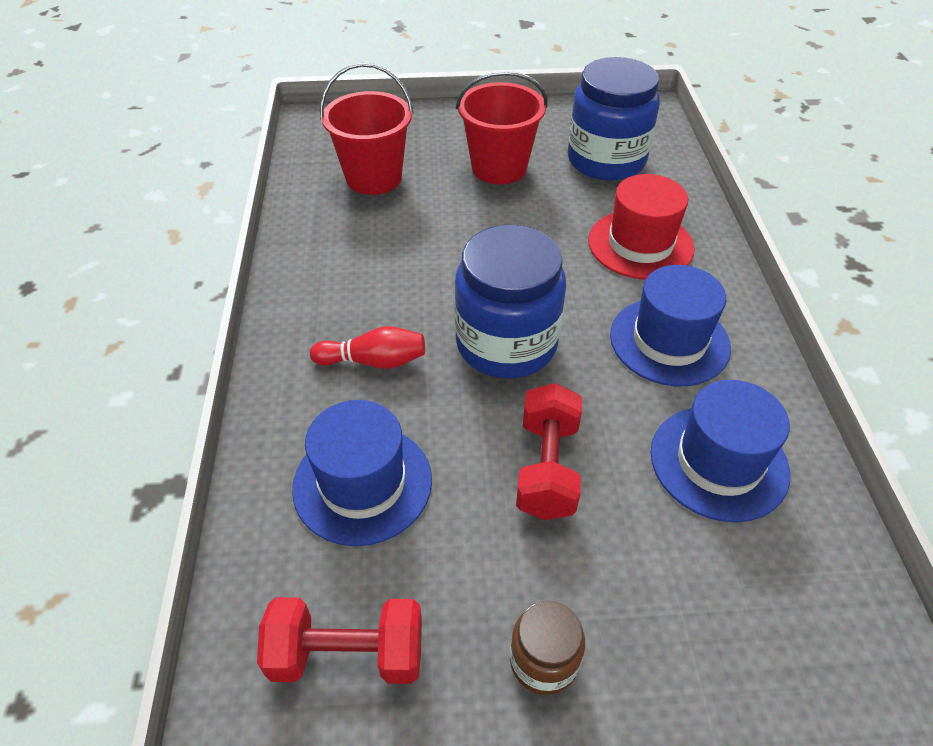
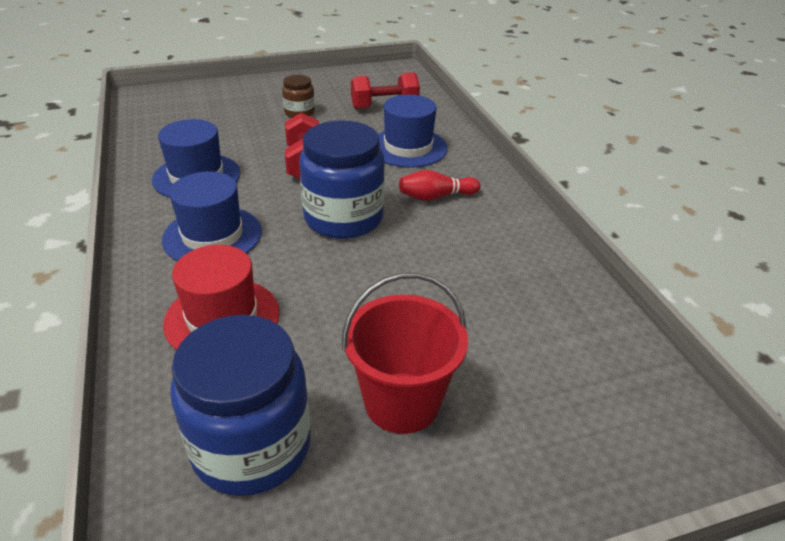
camera: 165 degrees right, 10 degrees down
(374, 178) = (549, 358): red bucket -> none

